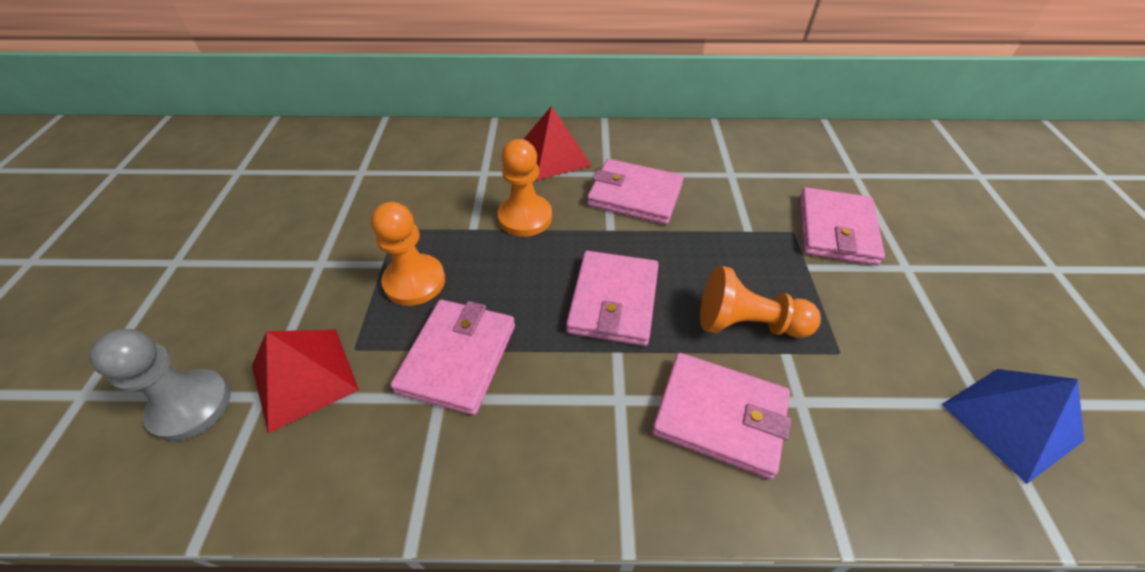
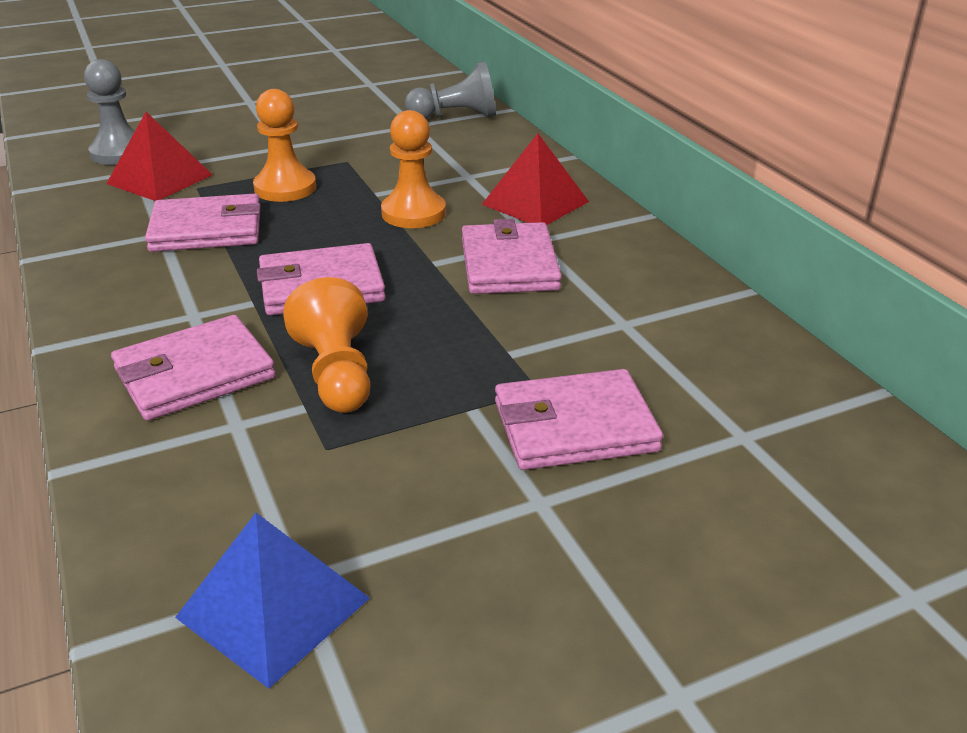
camera: 65 degrees right, 15 degrees down
(369, 146) = (456, 117): none -> grey pawn
(719, 416) = (194, 373): pink wallet -> pink wallet turned 60 degrees clockwise

